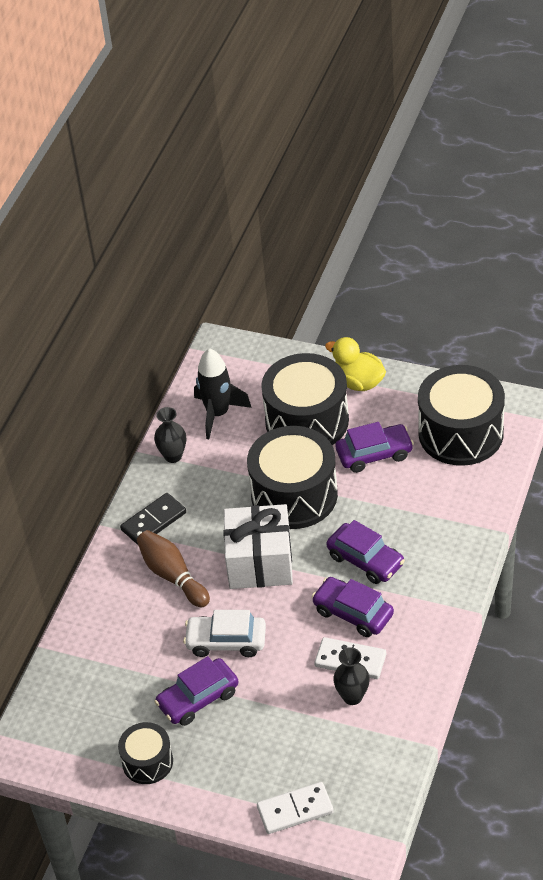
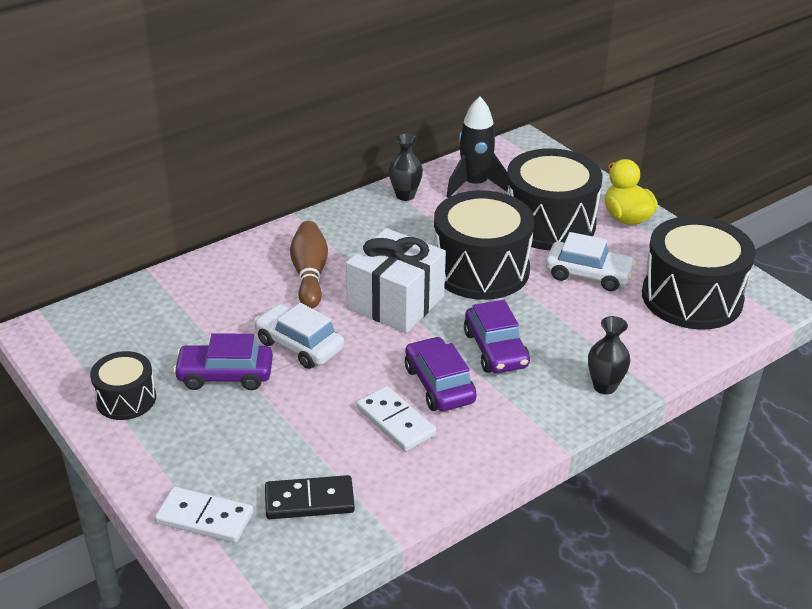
camera: 30 degrees right, 10 degrees down
(153, 521) = (338, 230): black domino -> black domino (309, 500)
(352, 696) = (365, 452): black vase -> black vase (604, 386)
(374, 454) = (588, 274): purple car -> white car

